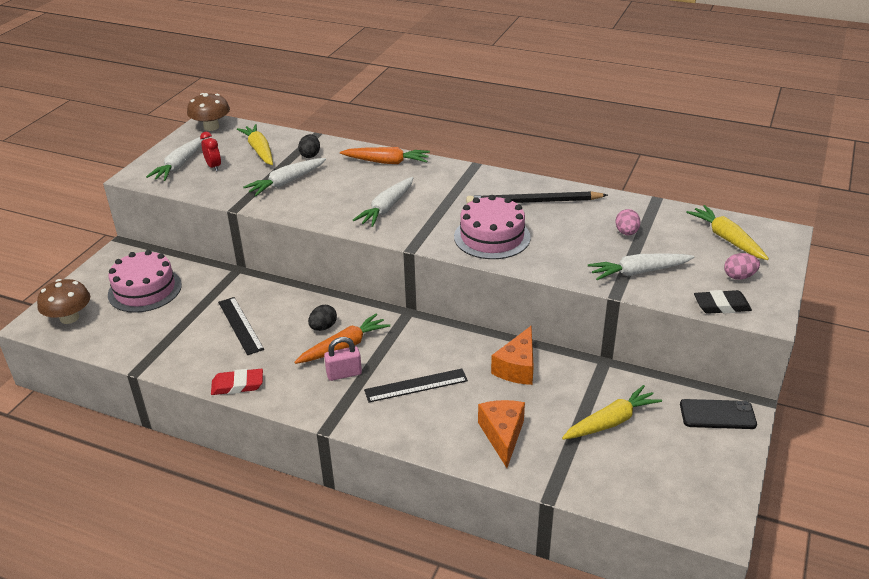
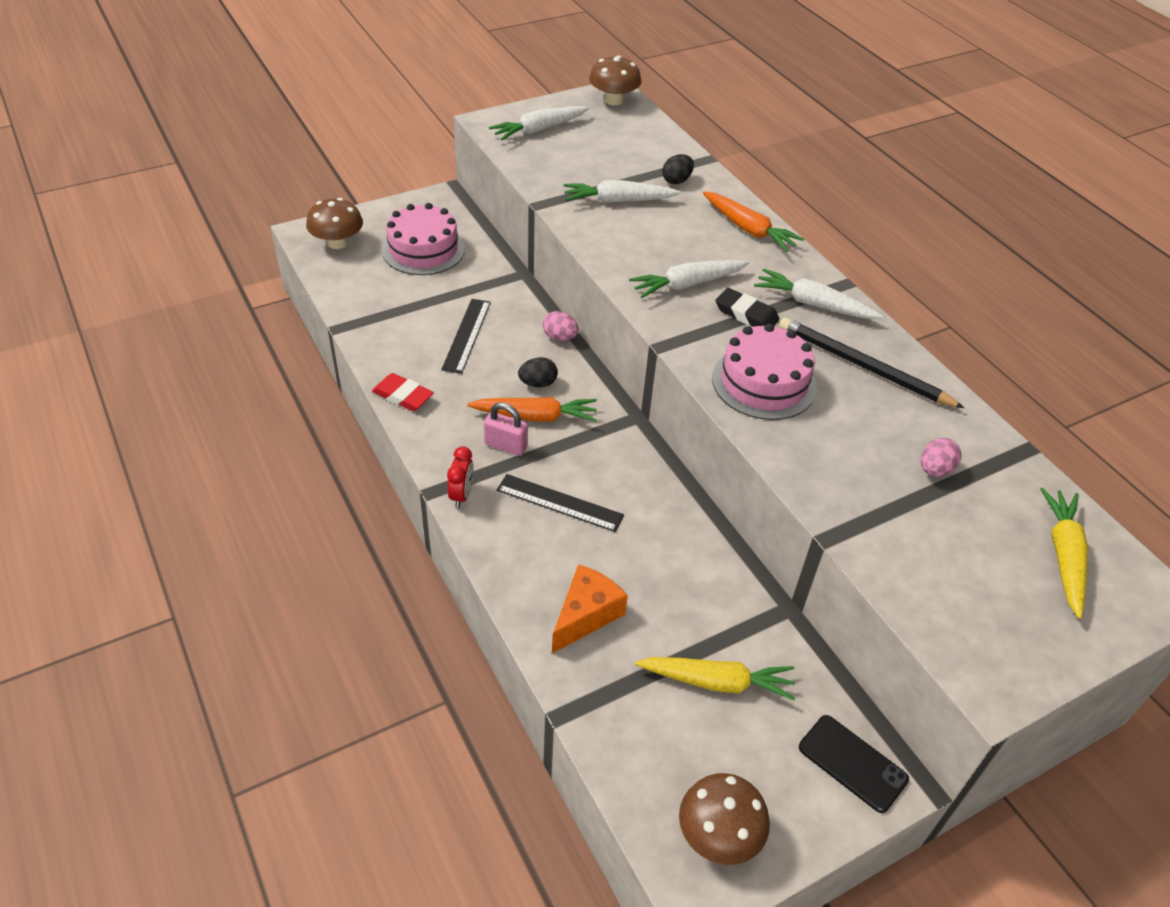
camera: 35 degrees right, 10 degrees up
(214, 167) = (568, 147): red clock -> red clock (461, 495)
(259, 150) = (631, 150): yellow carrot -> none
(517, 367) = (683, 551): orange cheese -> none
(638, 272) = (889, 528): white carrot -> white carrot (813, 304)
(696, 495) = (718, 834): none -> brown mushroom
(721, 305) = (947, 637): black eraser -> black eraser (746, 314)
(739, 276) = (1019, 615): pink egg -> pink egg (560, 337)

